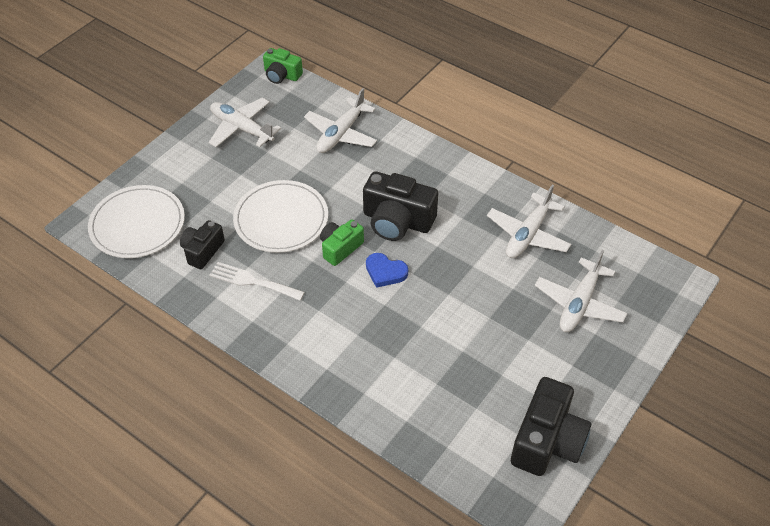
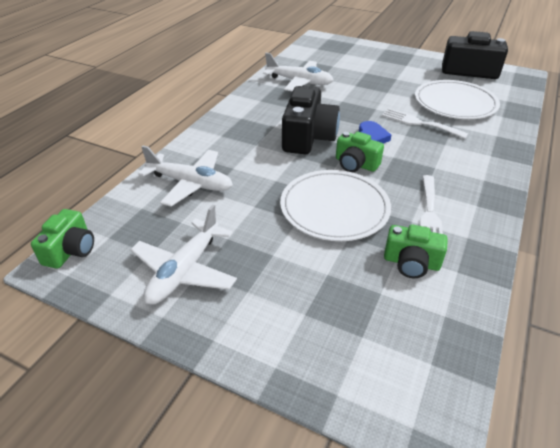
camera: 100 degrees left, 10 degrees down
(137, 224) = (401, 346): white plate -> white plate (455, 103)
(202, 251) = (411, 263): black camera -> green camera
(406, 325) = (419, 123): none -> white fork
(579, 304) = (355, 64): white plane -> none

